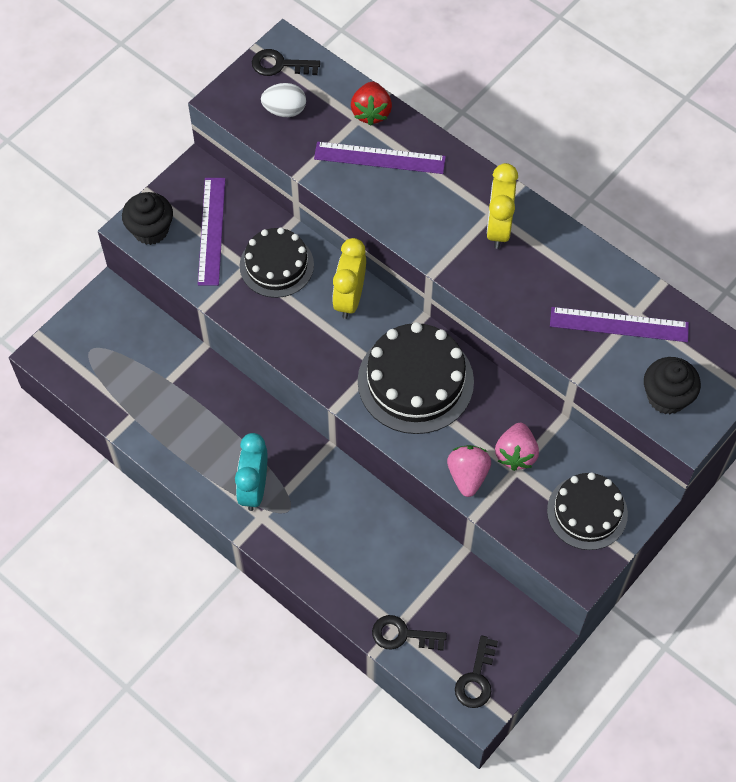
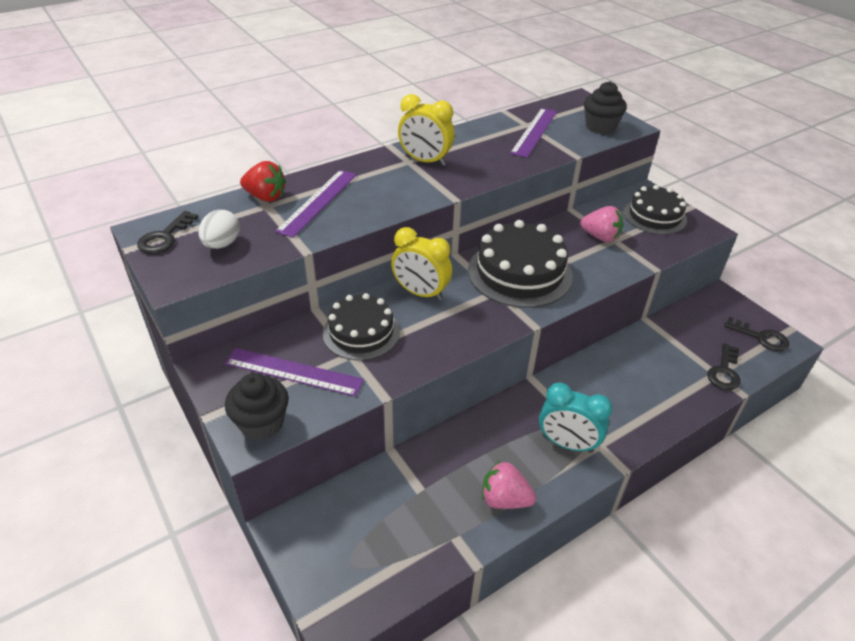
camera: 75 degrees left, 20 degrees down
(467, 476) = (617, 264): pink strawberry -> pink strawberry (504, 499)

